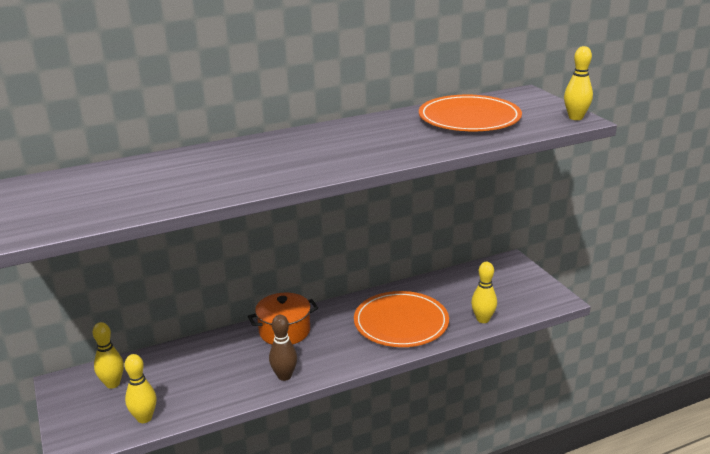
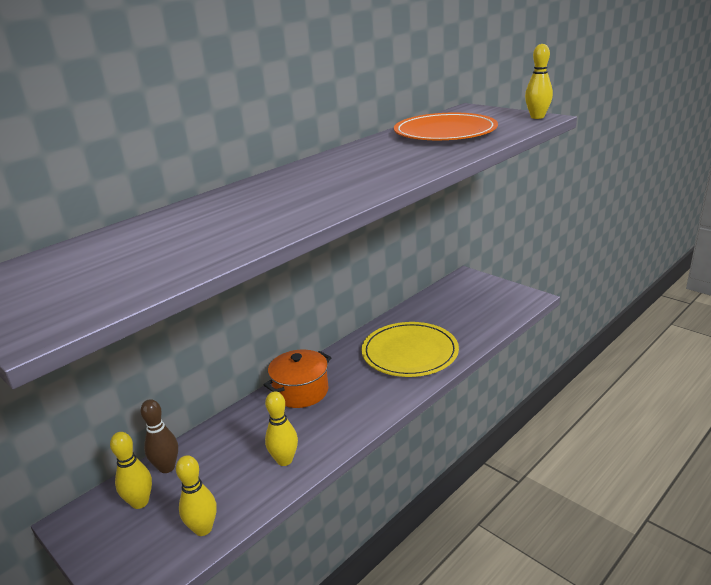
camera: 20 degrees left, 0 degrees up
(284, 376) = (331, 435): brown bowling pin -> brown bowling pin (167, 467)
(401, 322) = (410, 352): orange plate -> yellow plate
(483, 319) = (481, 330): yellow bowling pin -> yellow bowling pin (284, 460)

